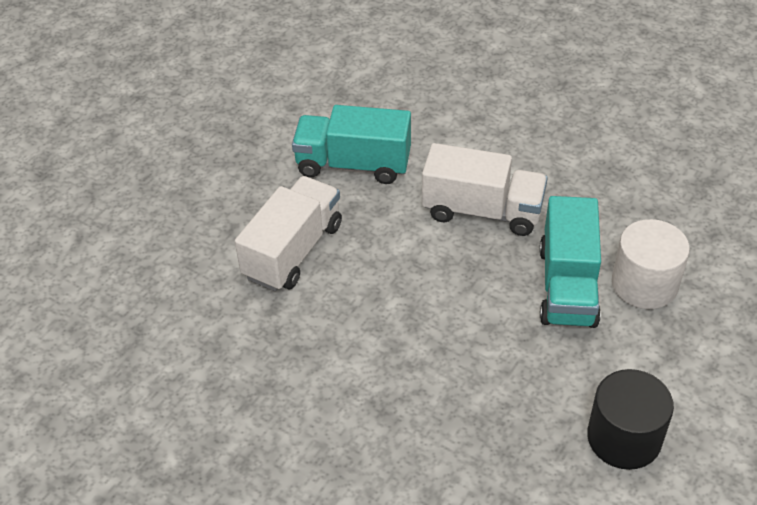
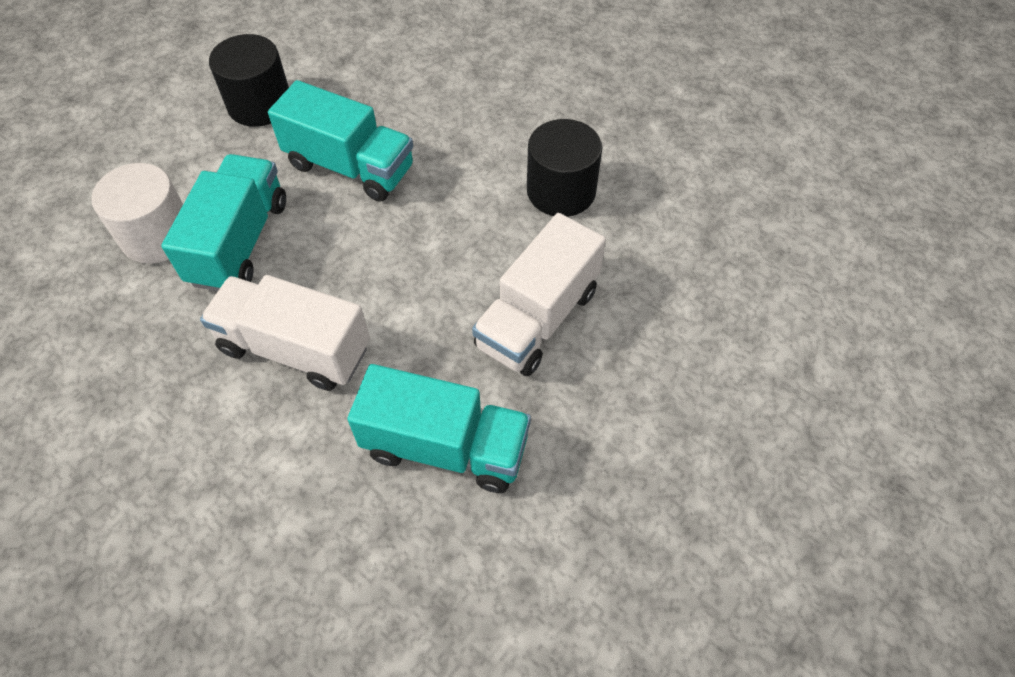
camera: 175 degrees left, 10 degrees up
(276, 367) = (561, 191): none -> black cylinder
(494, 371) = (350, 167): none -> turquoise truck

